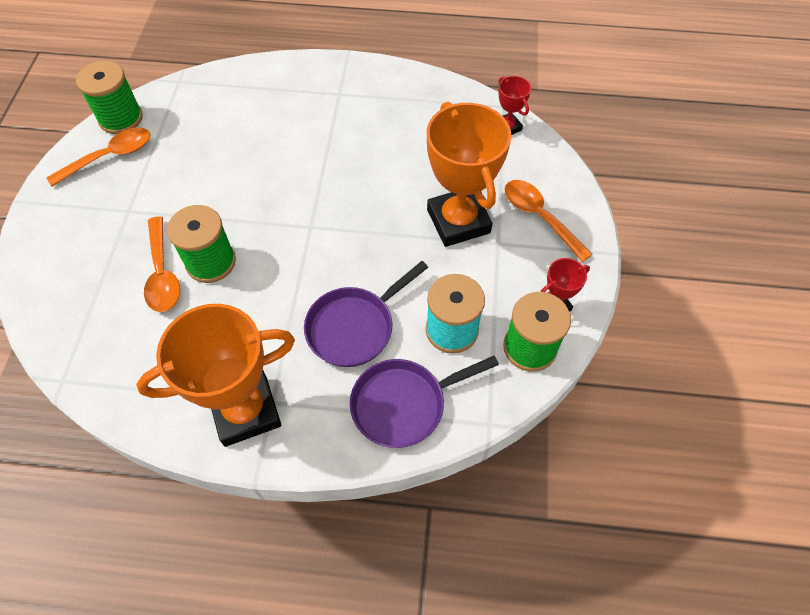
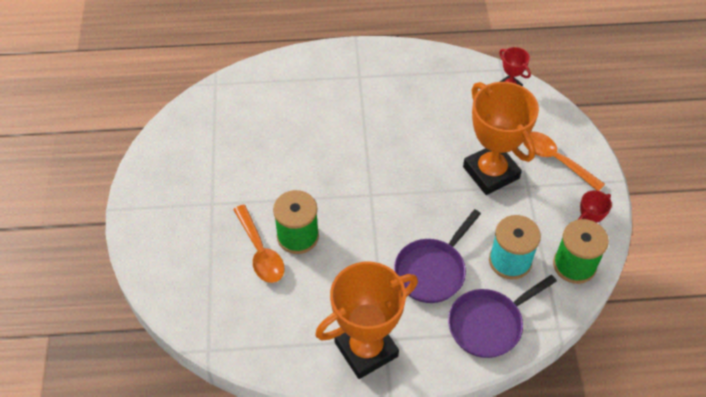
camera: 10 degrees left, 5 degrees down
(110, 157) = (179, 159): orange spoon -> none
(121, 118) = (176, 124): green spool -> none

